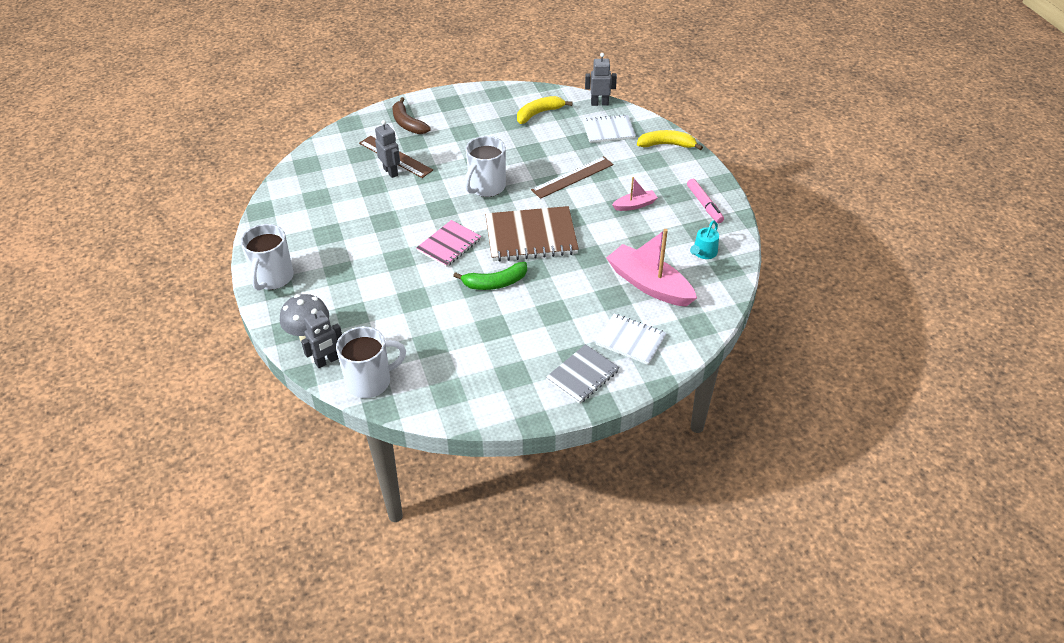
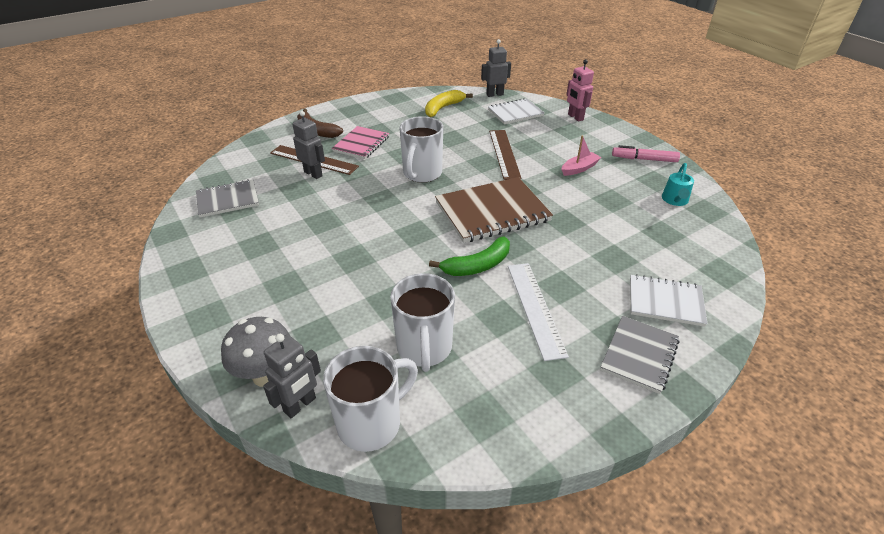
camera: 15 degrees left, 5 degrees down
(273, 278) = (199, 307): white mug -> white mug (424, 348)
(312, 187) = (228, 200): none -> grey notebook
(449, 245) = (406, 234): pink notebook -> pink notebook (361, 144)
(523, 326) = (535, 308): none -> white ruler
(572, 177) = (504, 153): brown ruler -> brown ruler turned 45 degrees counterclockwise
(649, 284) = (643, 239): pink boat -> none
(666, 145) = (575, 117): yellow banana -> pink robot
(704, 205) = (644, 159): pink marker -> pink marker turned 135 degrees clockwise

